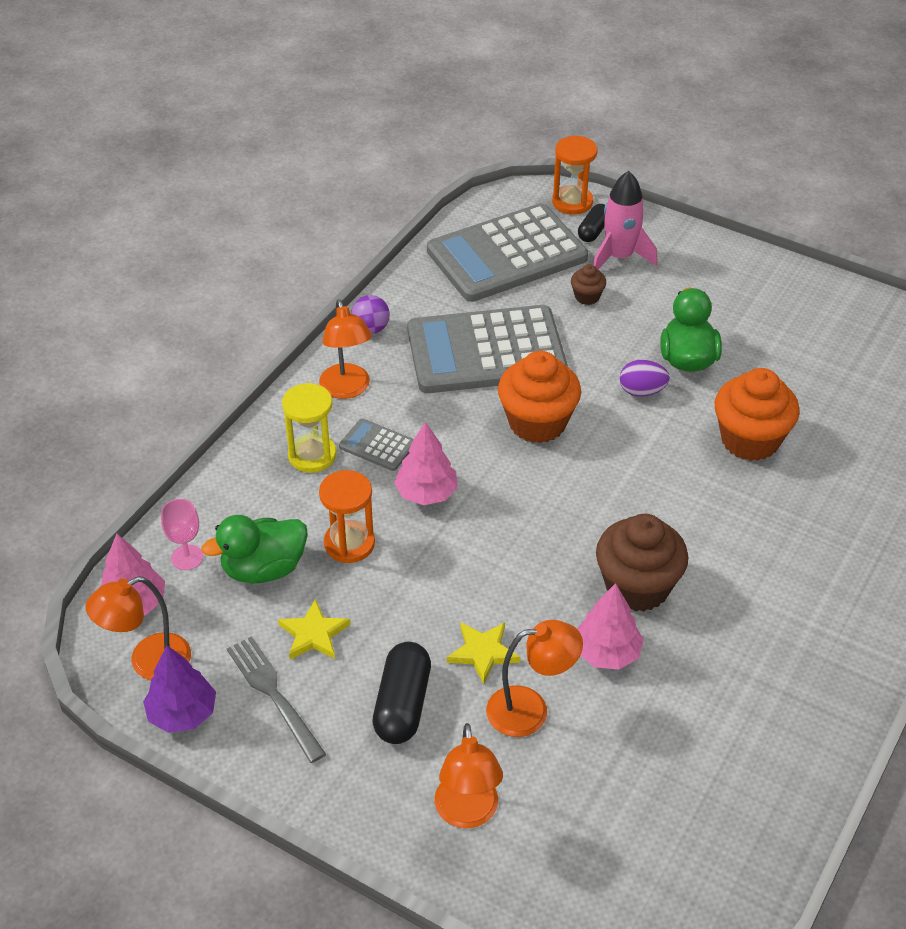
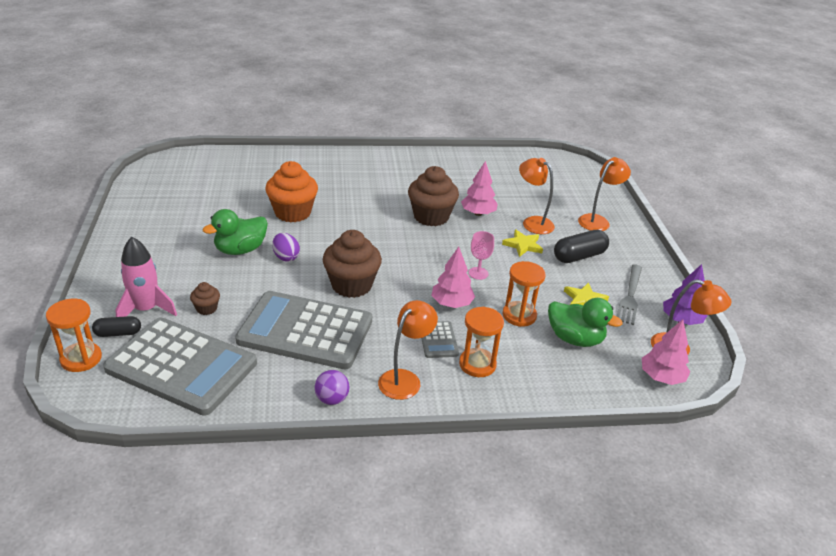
camera: 130 degrees left, 10 degrees down
(187, 557) = (609, 374): pink goblet -> pink goblet (478, 273)
(312, 455) = (477, 364): yellow hourglass -> orange hourglass
(486, 351) = (305, 331): grey calculator -> grey calculator turned 150 degrees clockwise
(537, 423) = (351, 285): orange cupcake -> brown cupcake

